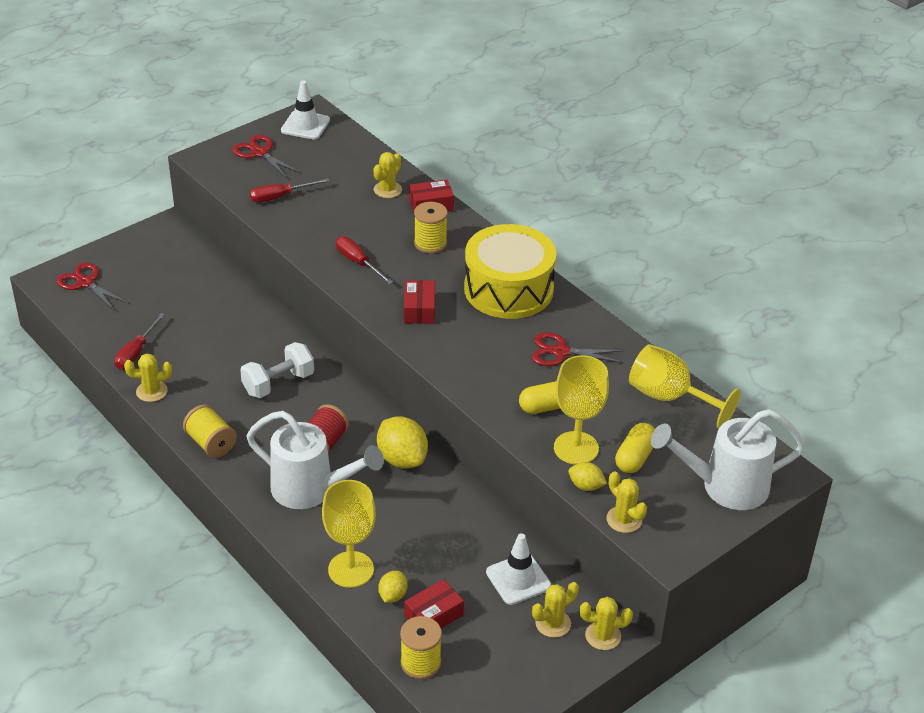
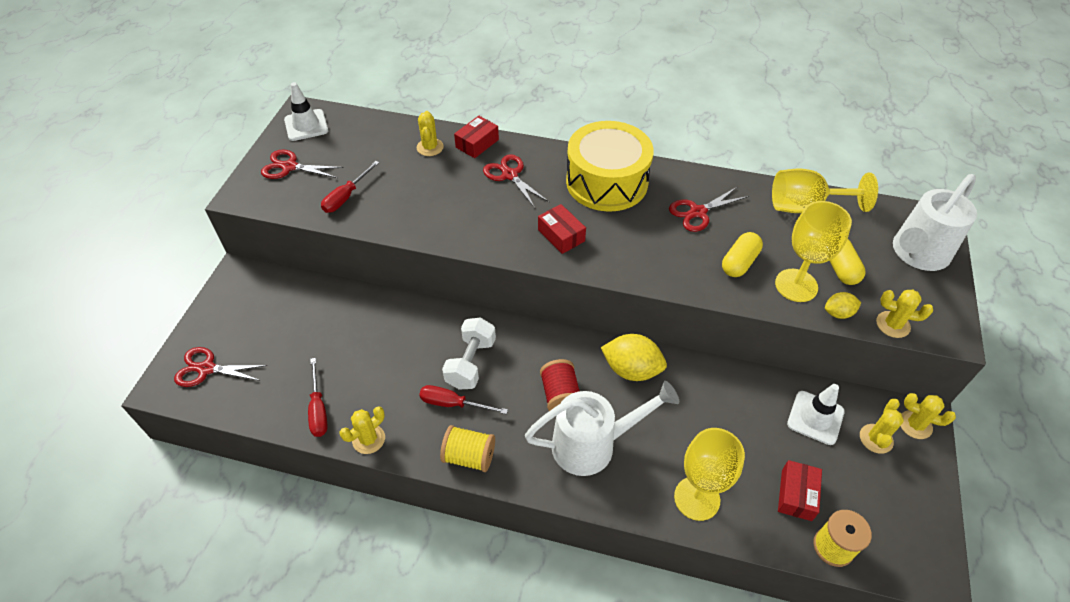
camera: 35 degrees left, 10 degrees up
(358, 262) = (470, 221): red screwdriver -> red screwdriver (453, 404)
(392, 595) = (750, 499): yellow lemon -> none
(430, 243) = (510, 175): yellow spool -> red scissors
(603, 636) = (915, 425): yellow cactus -> yellow cactus turned 60 degrees clockwise

